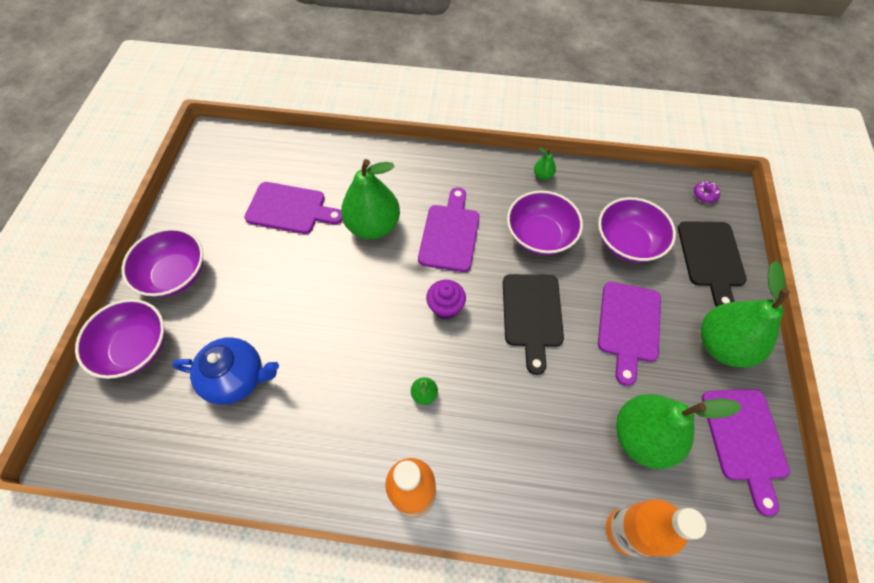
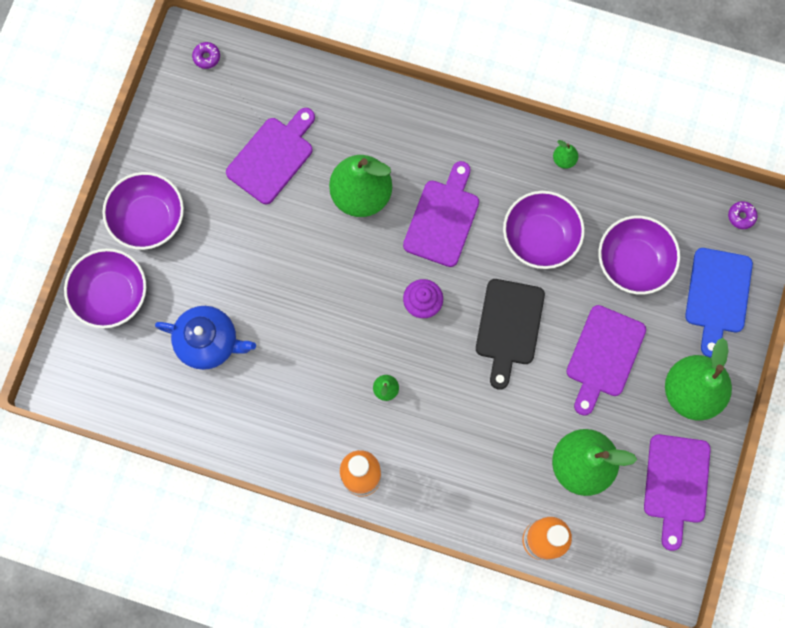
camera: 10 degrees right, 15 degrees up
(228, 145) = (206, 57): none -> purple donut
(290, 209) = (272, 157): purple cutting board -> purple cutting board turned 75 degrees counterclockwise
(711, 258) = (718, 295): black cutting board -> blue cutting board

